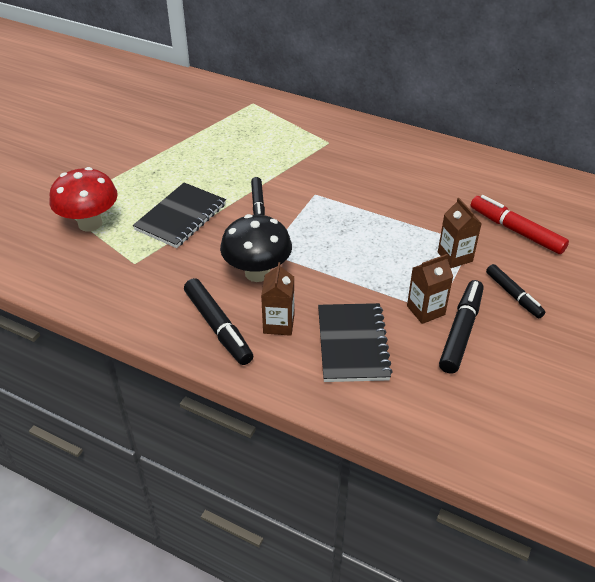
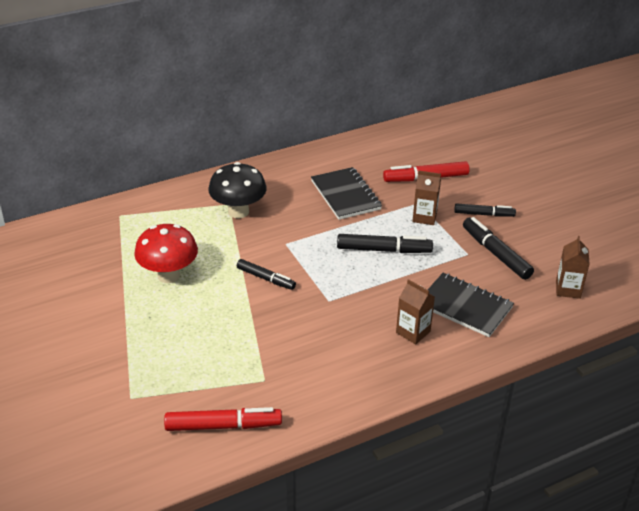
camera: 55 degrees left, 5 degrees down
(64, 266) = (223, 426): none -> red marker
(90, 223) = (179, 386): red mushroom -> red mushroom (168, 275)
(181, 217) = (233, 328): black notebook -> black notebook (345, 195)
(218, 327) = (387, 365): black marker -> black marker (384, 250)
(257, 273) = (347, 317): black mushroom -> black mushroom (238, 212)
(425, 310) = (463, 258): brown carton -> brown carton (568, 289)

